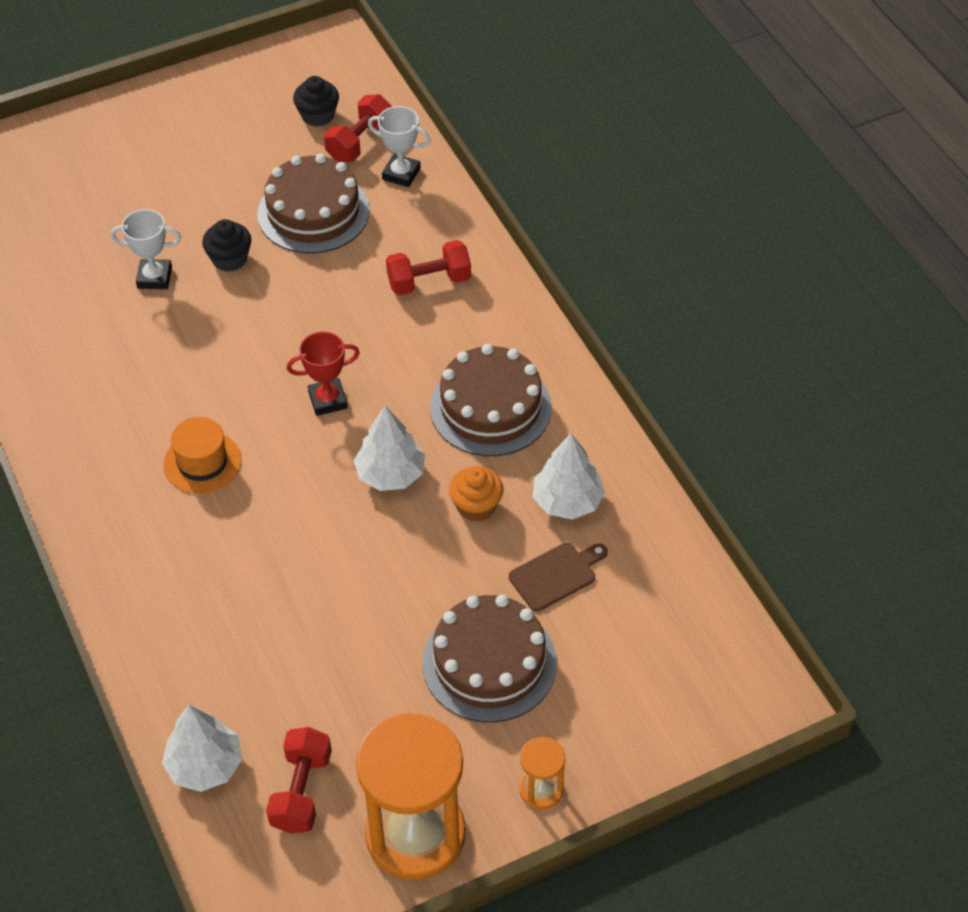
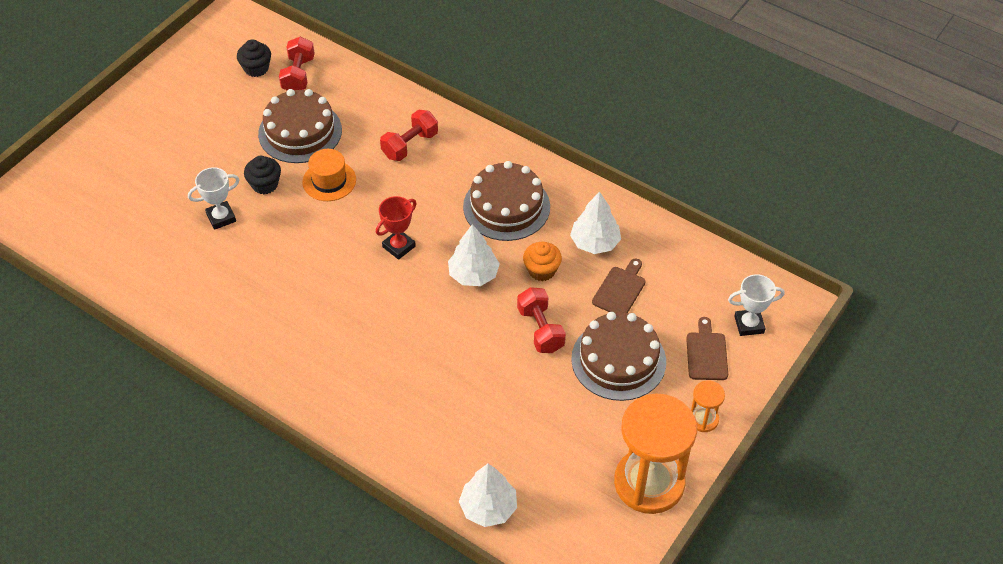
camera: 30 degrees left, 0 degrees up
(202, 462) = (344, 322): orange hat -> orange hat (329, 181)
(301, 791) = (561, 493): red dumbbell -> red dumbbell (540, 329)
(401, 174) = (341, 84): white trophy -> white trophy (749, 324)
(607, 708) = (706, 353): none -> brown cutting board

